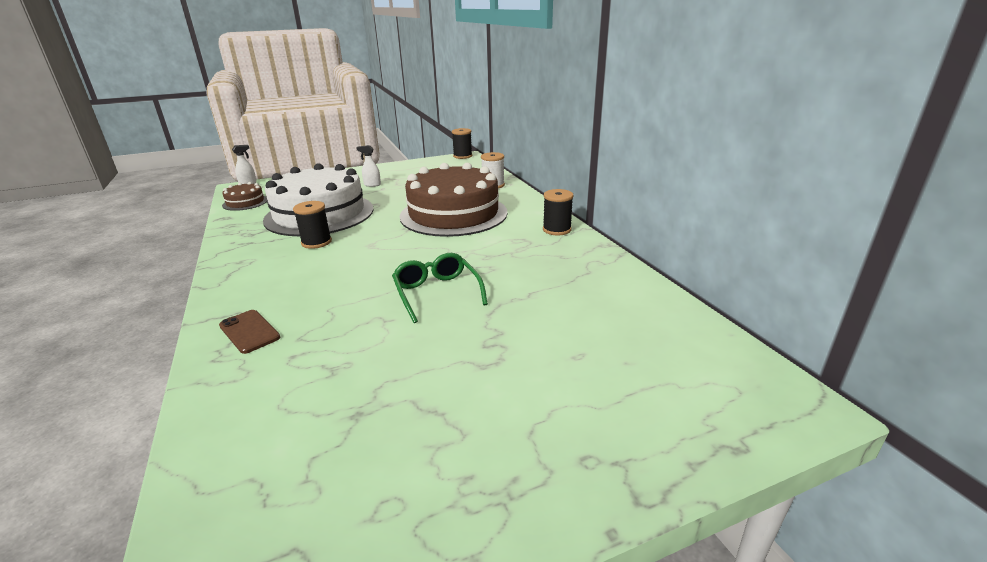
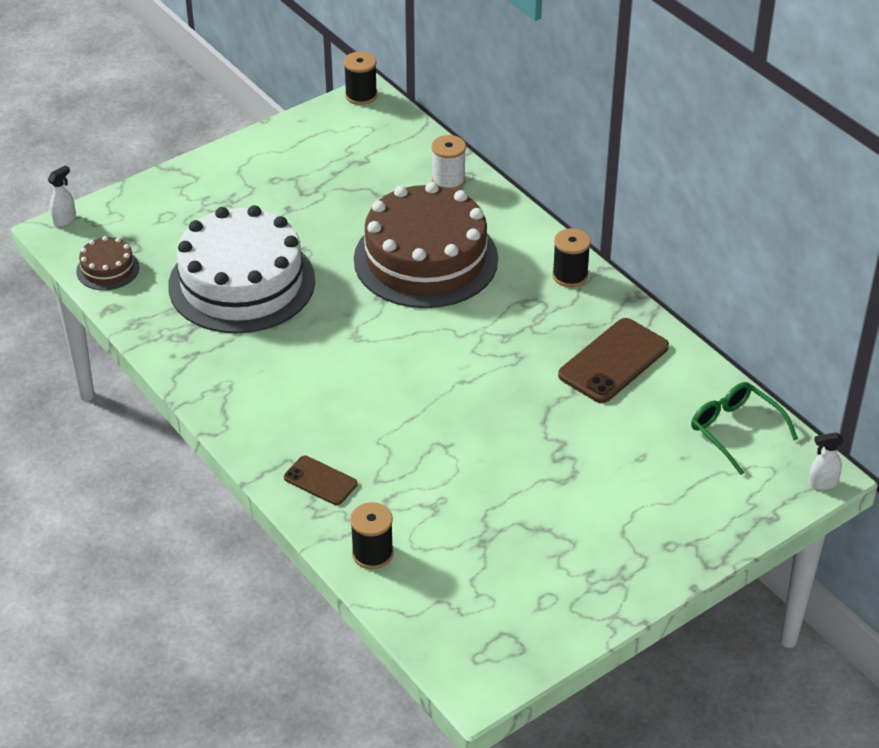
camera: 15 degrees left, 15 degrees up
(316, 242) = (283, 341): black spool -> black spool (372, 553)
(372, 185) = (266, 200): white spray bottle -> white spray bottle (822, 483)
(437, 293) = (477, 402): green glasses -> green glasses (735, 430)
(574, 280) = (613, 361): none -> brown phone

